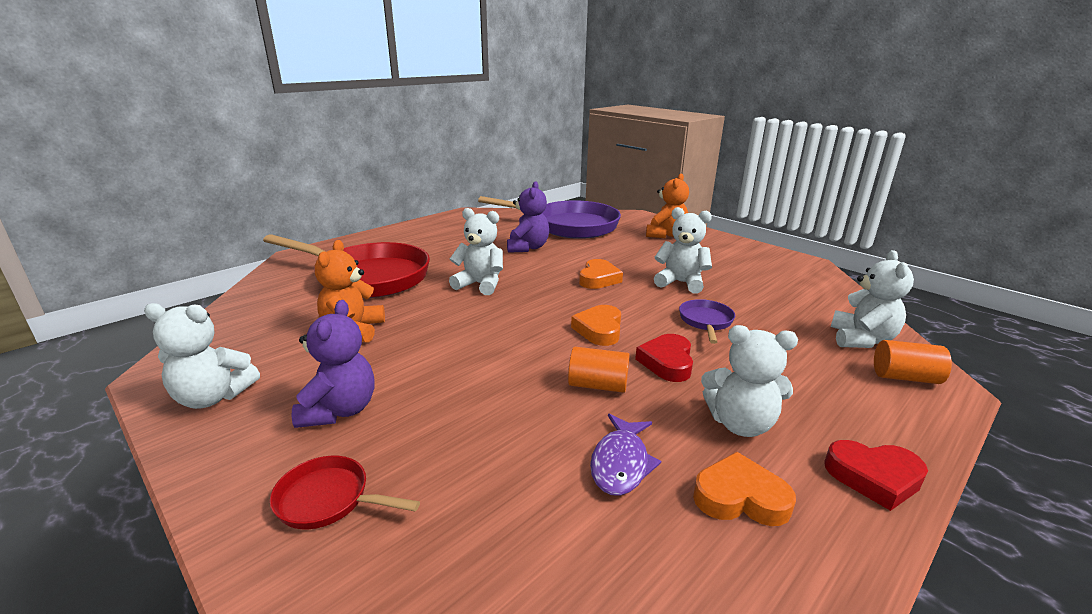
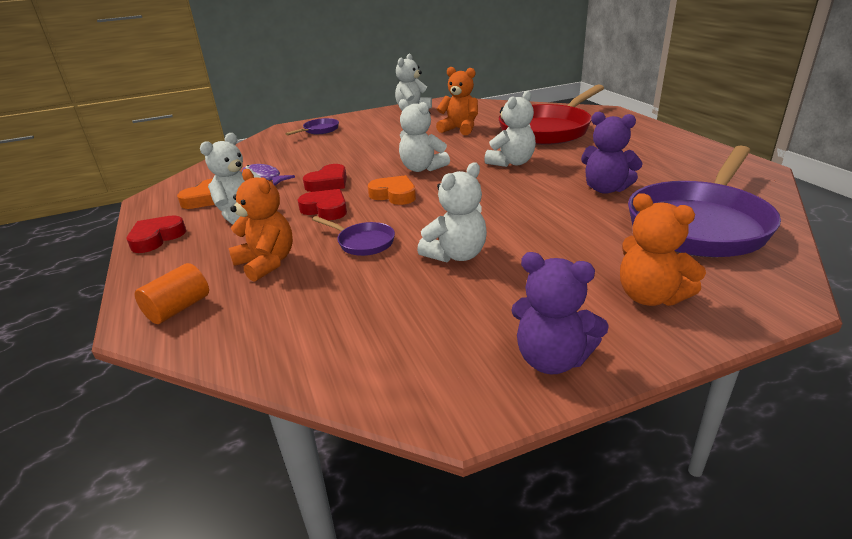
camera: 115 degrees right, 5 degrees up
(328, 499) = (319, 130): red pan -> purple pan
(340, 410) = (376, 129): purple teddy bear -> purple teddy bear (552, 359)
(598, 279) = (495, 211): orange heart -> none
(598, 385) = (328, 183): orange cylinder -> red heart
(794, 359) = (266, 263): none -> orange teddy bear
(861, 339) = (243, 320): white teddy bear -> white teddy bear (422, 168)

